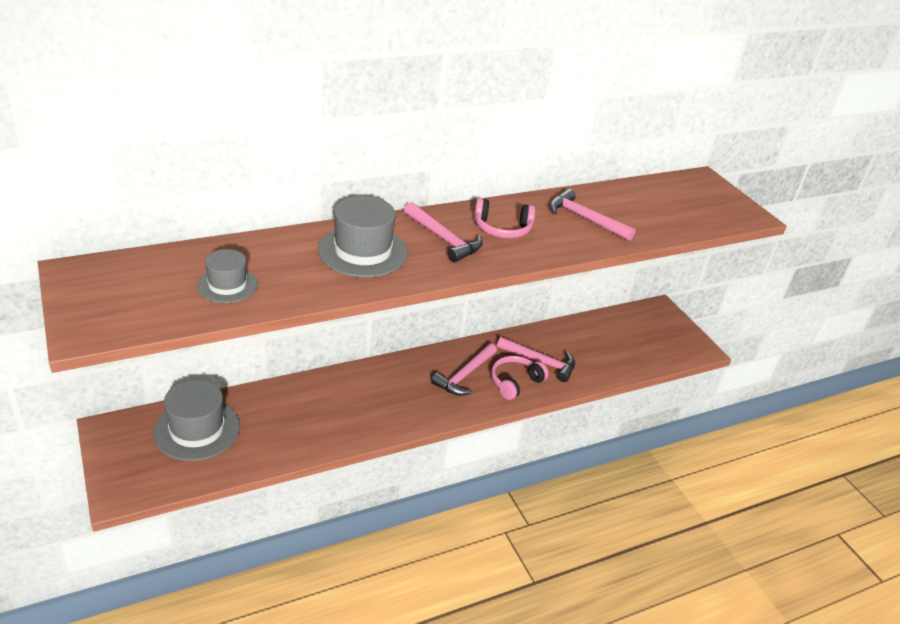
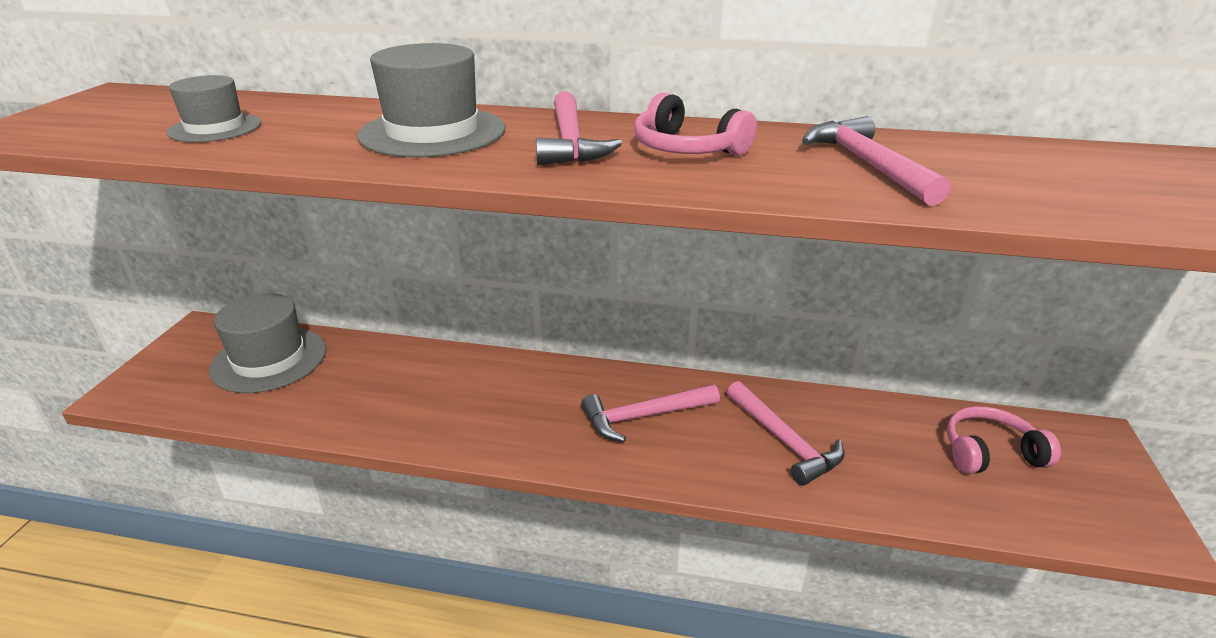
camera: 40 degrees right, 5 degrees down
(515, 382) = (714, 454): pink headphones -> pink headphones (990, 452)

